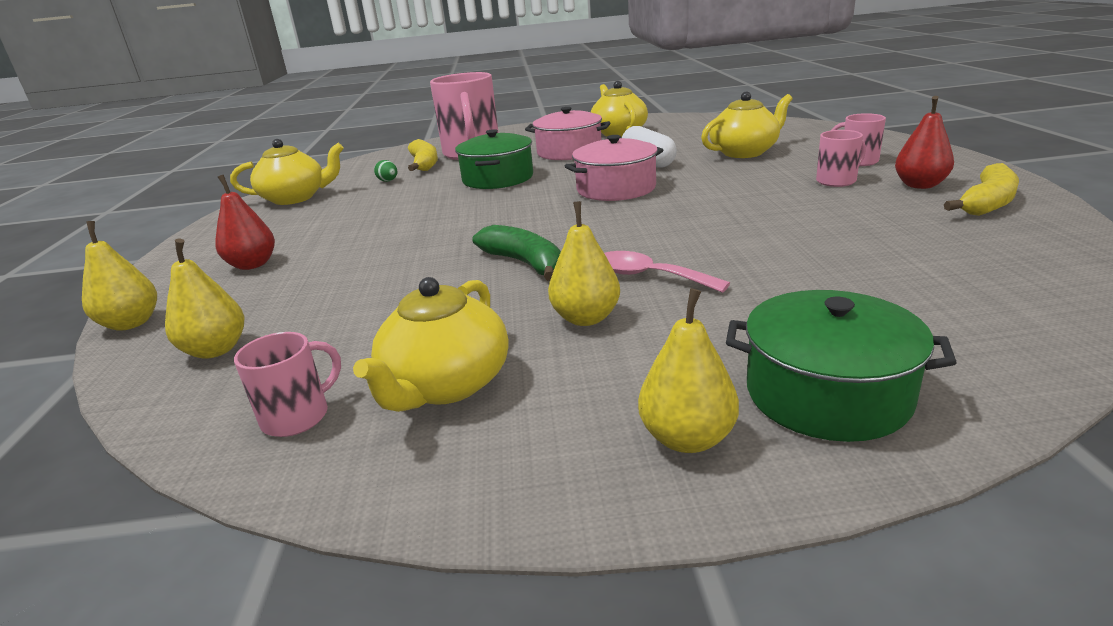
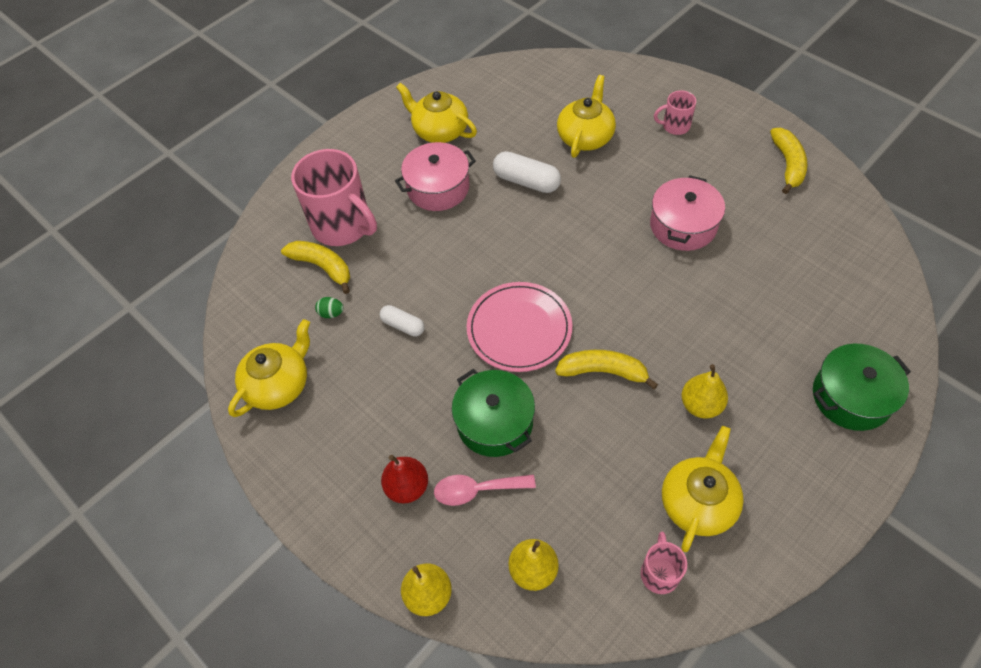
camera: 40 degrees left, 30 degrees up
(419, 197) = (403, 325): none -> white capsule
(445, 385) = (698, 502): yellow teapot -> yellow teapot turned 135 degrees counterclockwise
(498, 178) = (433, 264): green pot -> green pot (495, 422)
(499, 221) = (519, 329): none -> pink plate
(524, 263) = (603, 371): green banana -> yellow banana
(616, 189) = (551, 240): pink pot -> pink pot (683, 225)
(649, 276) = (690, 344): pink spoon -> pink spoon (477, 490)
(687, 438) = (829, 461): yellow pear -> none
(837, 181) = (687, 165): pink mug -> none
(920, 185) = (738, 152): red pear -> none

